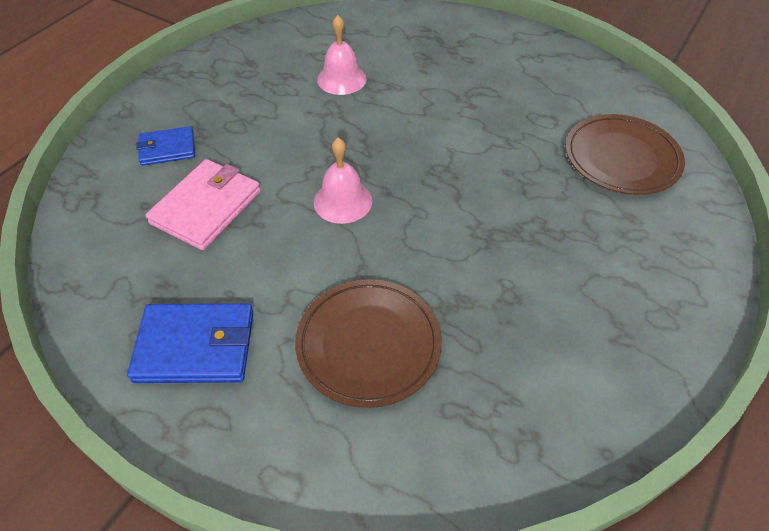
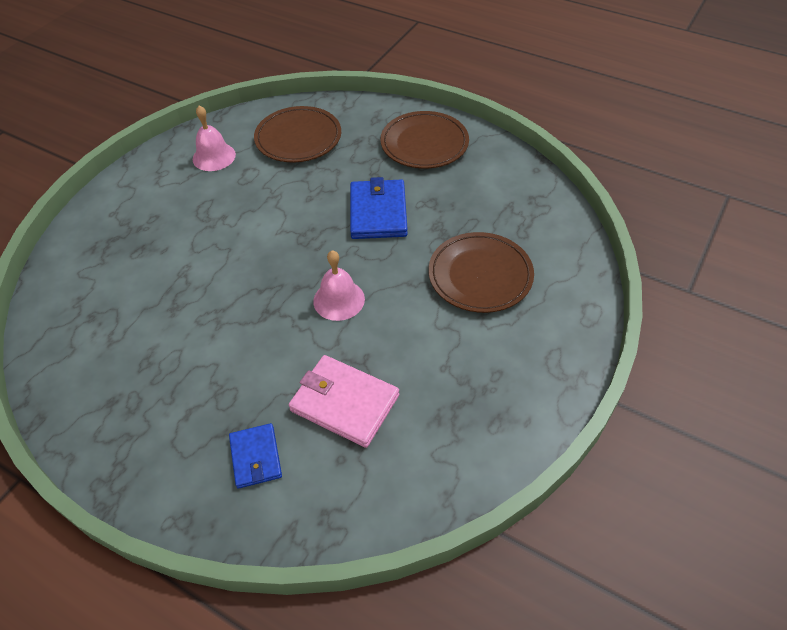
camera: 90 degrees left, 0 degrees up
(195, 346) = (497, 381): blue wallet -> blue wallet (378, 212)
(341, 79) = (163, 313): pink bell -> pink bell (214, 156)
(641, 294) = (424, 143): none -> brown plate

